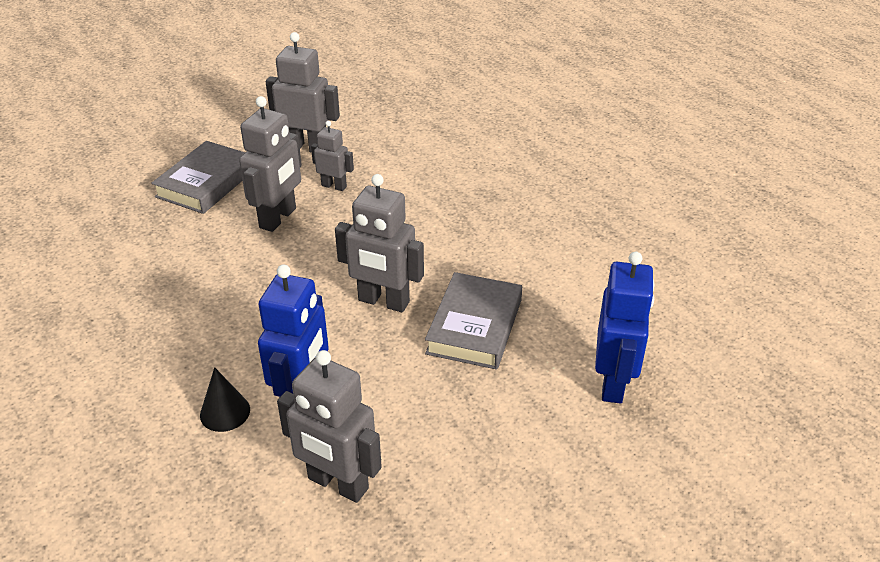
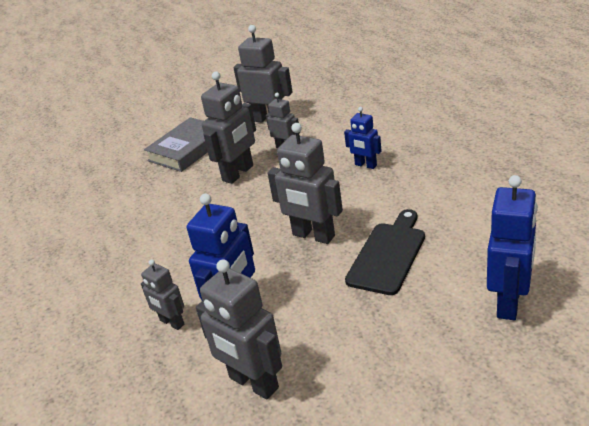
camera: 15 degrees right, 5 degrees down
(225, 412) = (172, 323): black cone -> grey robot
(434, 213) = (365, 165): none -> blue robot
(474, 326) = (388, 255): grey book -> black cutting board

